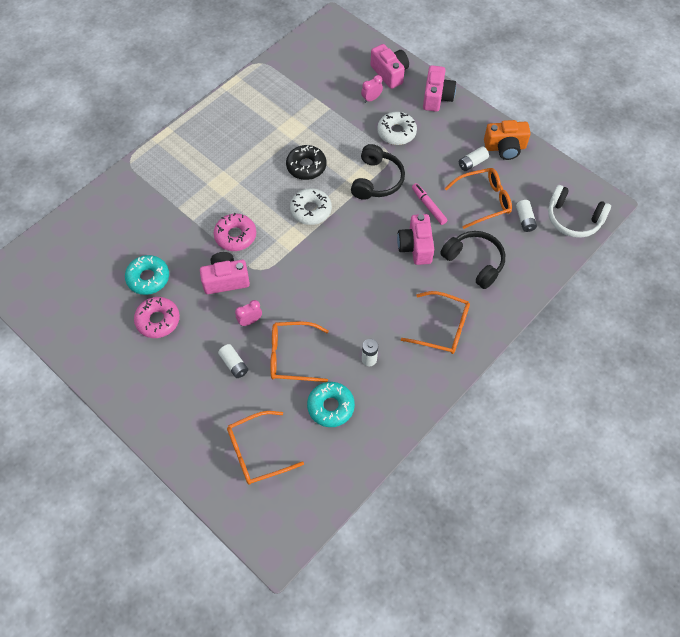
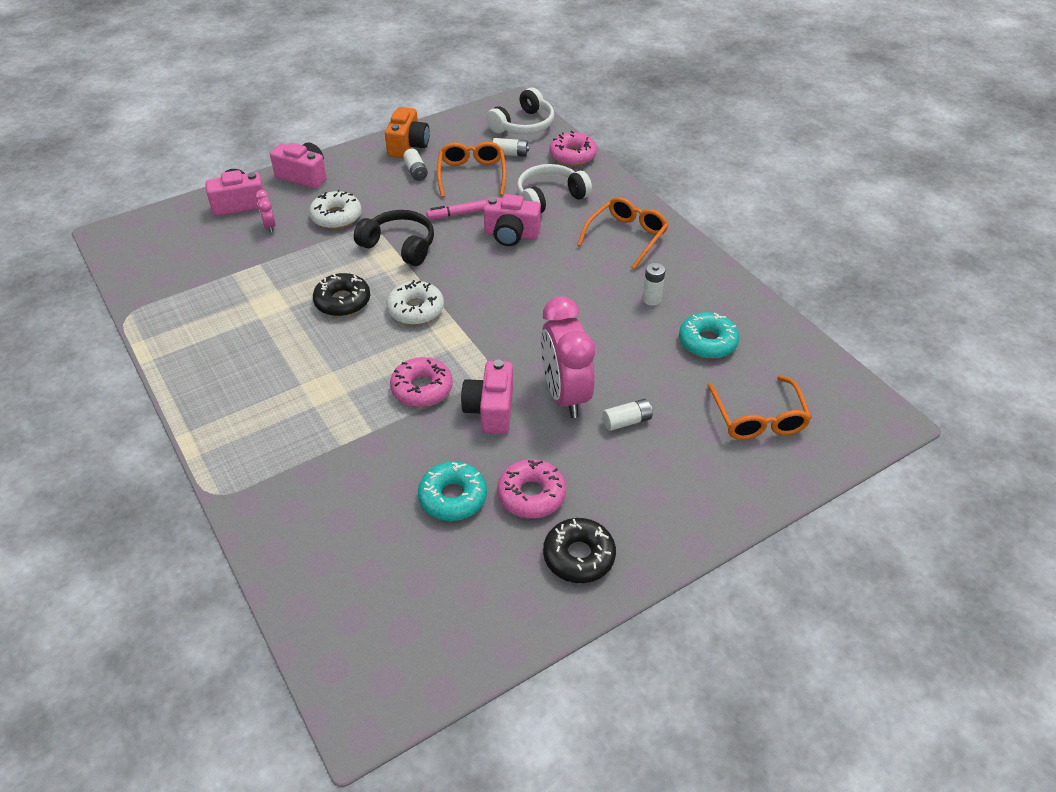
camera: 75 degrees left, 15 degrees down
(115, 357) = (579, 556): none -> black donut
(250, 321) = (565, 395): pink clock -> pink clock, size x2.36
(291, 356) = (629, 364): orange glasses -> none
(474, 262) = (550, 198): black headphones -> white headphones
(543, 266) = (572, 155): none -> pink donut

